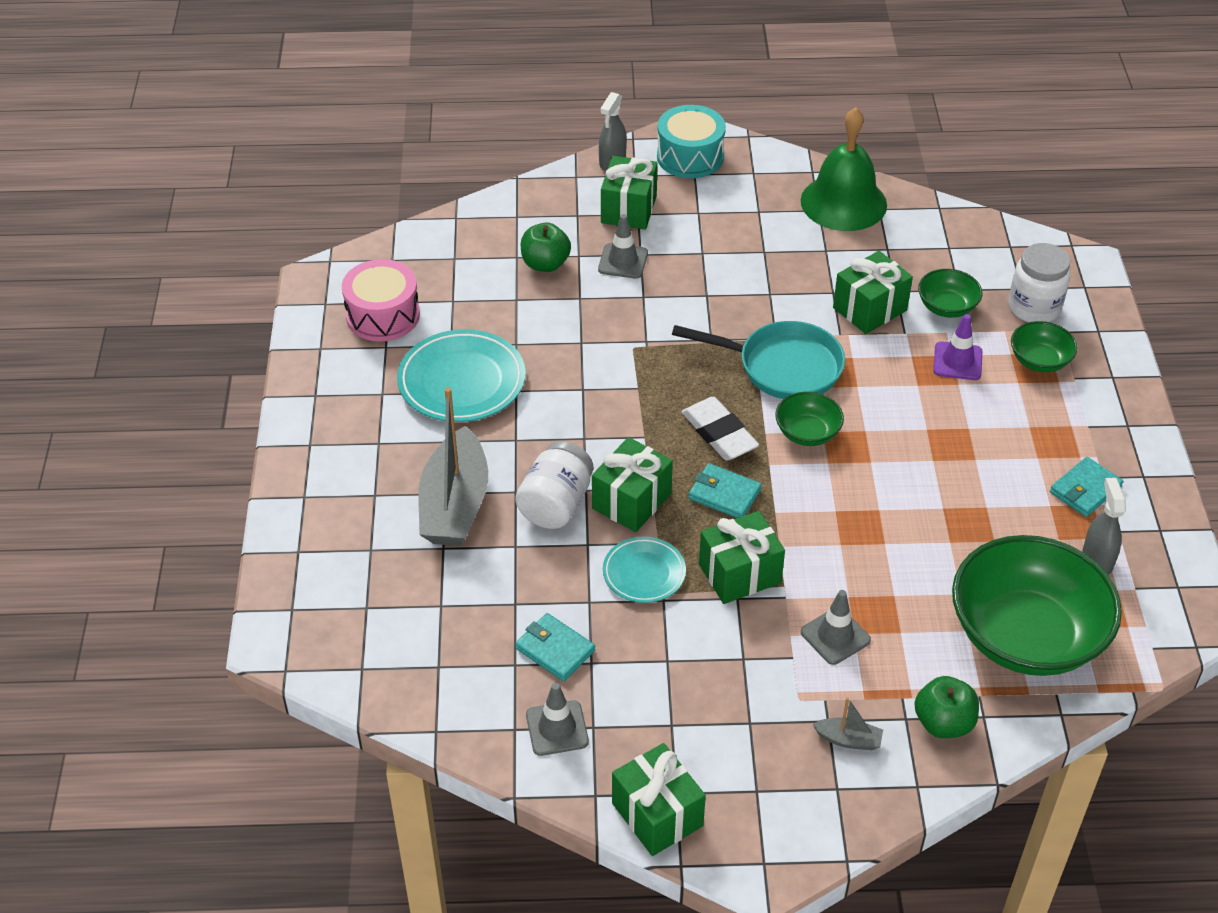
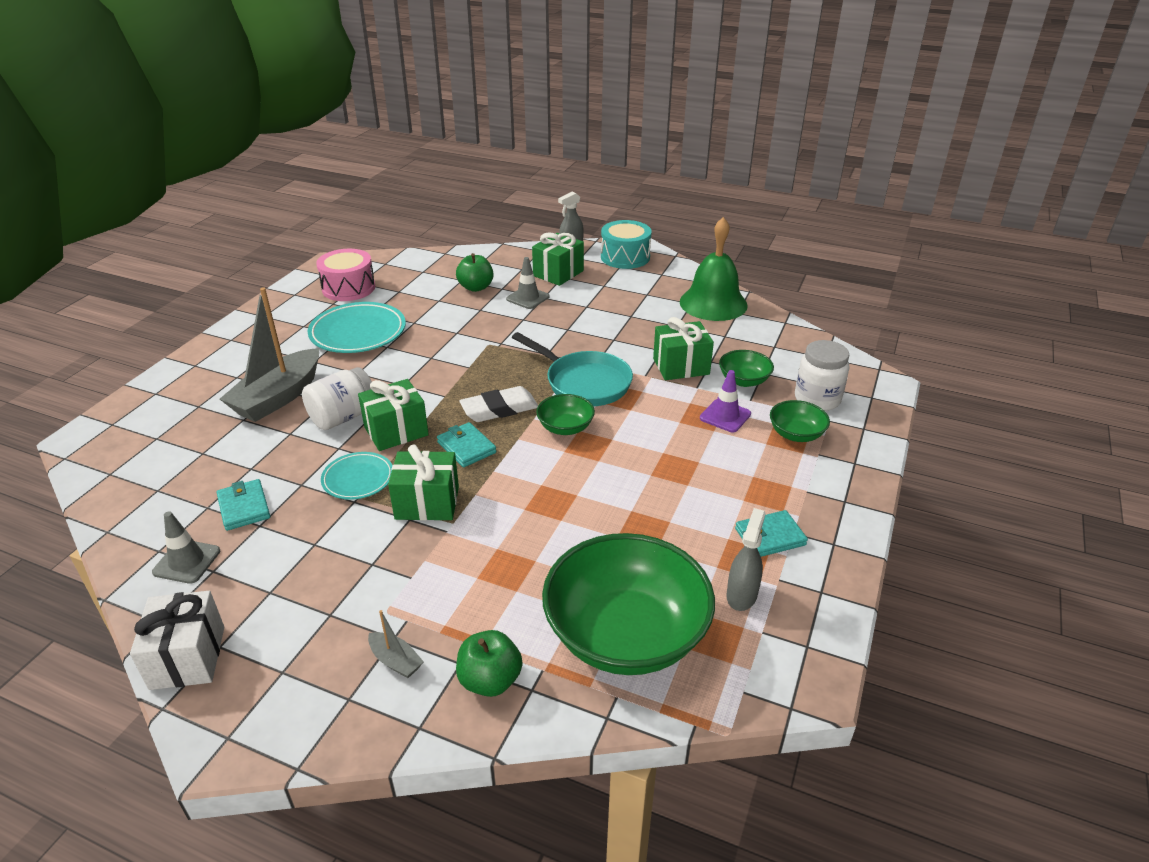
camera: 25 degrees right, 10 degrees down
(657, 814) = (187, 657): green gift -> white gift
(719, 433) = (499, 409): white eraser -> white eraser turned 75 degrees clockwise
(835, 636) = (459, 574): grey traffic cone -> none

